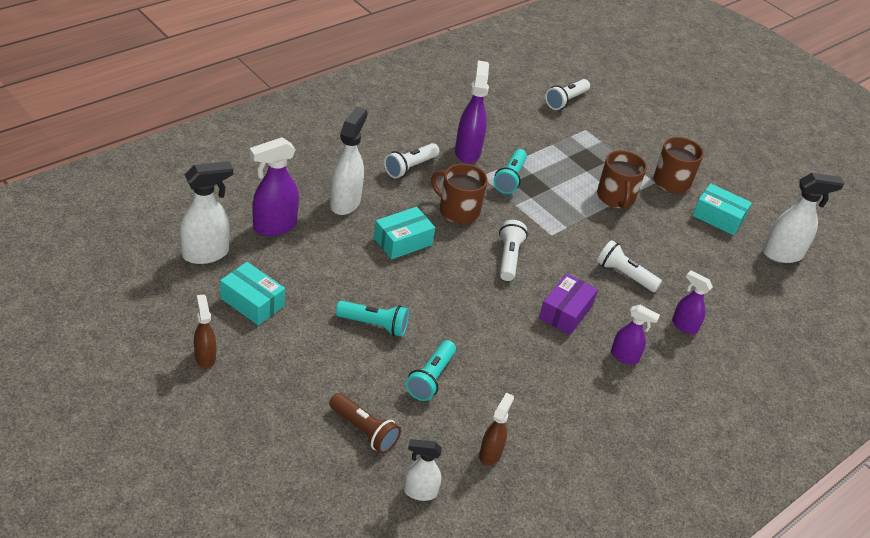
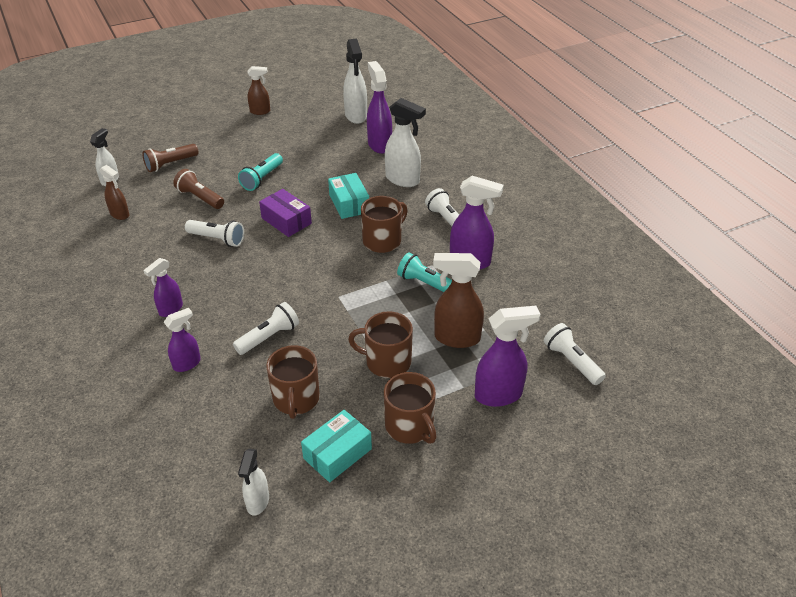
camera: 110 degrees right, 0 degrees up
(252, 302) = (303, 131): turquoise box -> none
(431, 378) = (200, 198): turquoise flashlight -> brown flashlight
(508, 258) = (314, 261): white flashlight -> white flashlight (217, 239)
(565, 312) = (236, 283): purple box -> purple box (286, 221)
(569, 159) = (456, 338): none -> brown spray bottle
(618, 137) = (499, 395): none -> purple spray bottle
(682, 247) = (296, 399): none -> brown mug
(783, 254) = (257, 502): white spray bottle -> white spray bottle, size x0.61

